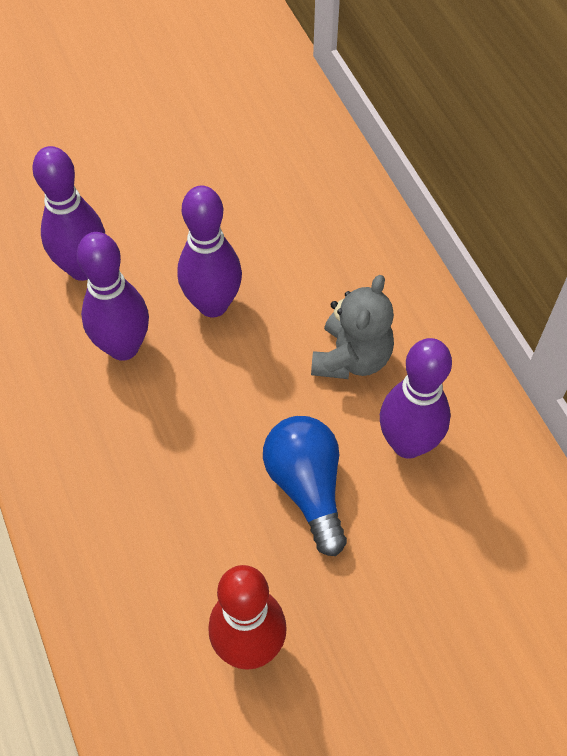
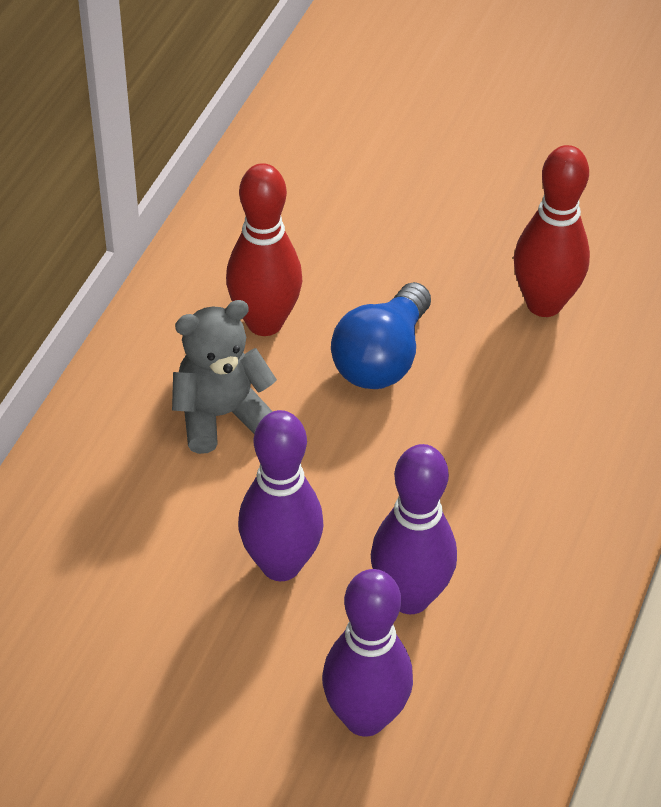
camera: 135 degrees left, 10 degrees down
(408, 443) = (264, 322): purple bowling pin -> red bowling pin

